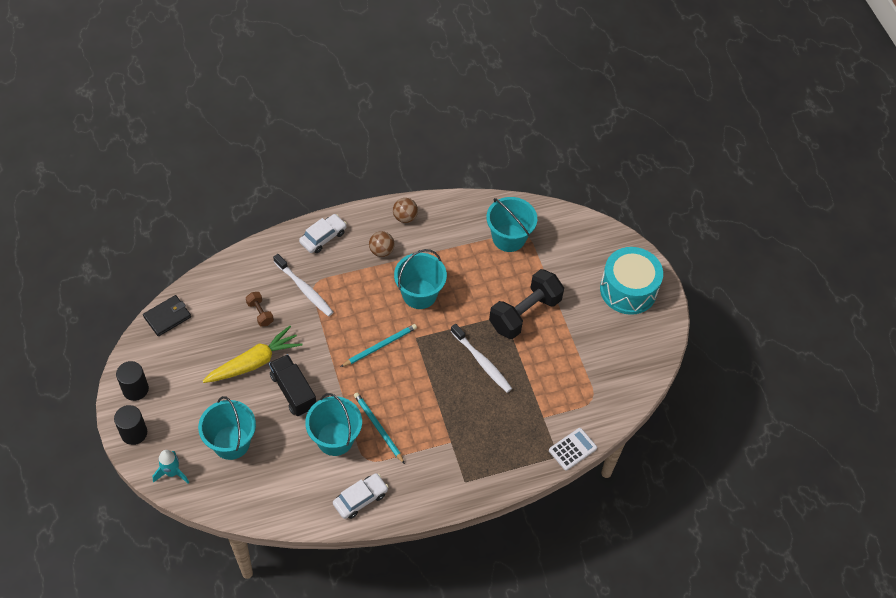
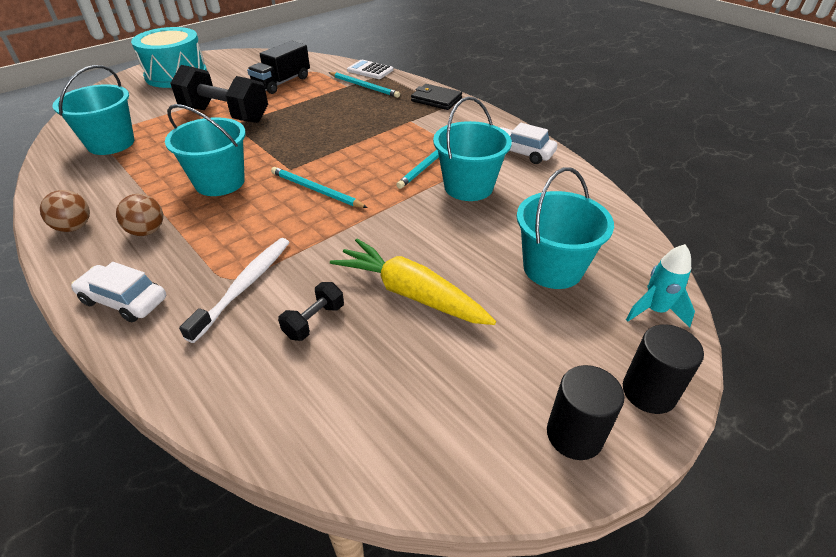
camera: 110 degrees left, 15 degrees down
(167, 317) = (387, 463): black wallet -> black wallet (436, 99)
(260, 313) = (314, 321): brown dumbbell -> black dumbbell
(293, 391) = (431, 238): black truck -> black truck (282, 83)
(482, 362) = (302, 124): white toothbrush -> none
(536, 431) = (364, 86): none -> turquoise pencil

